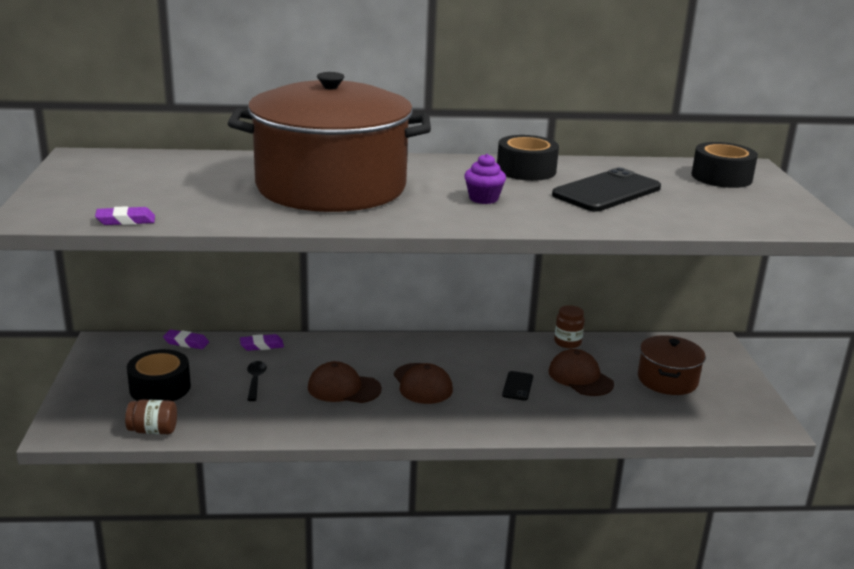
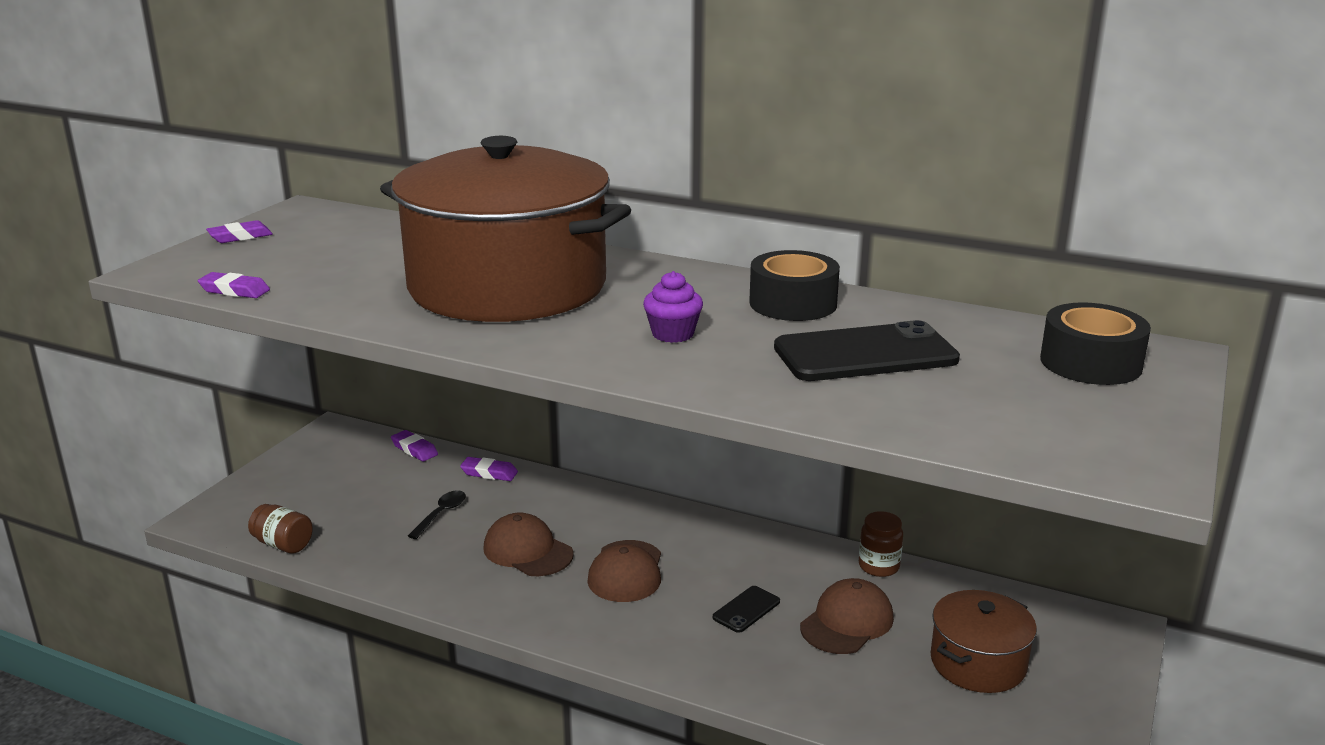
camera: 30 degrees right, 0 degrees up
(61, 183) = (240, 237): none -> purple eraser
(160, 388) = (337, 496): black tape -> none
(580, 377) = (847, 622): brown cap -> brown cap turned 45 degrees clockwise

